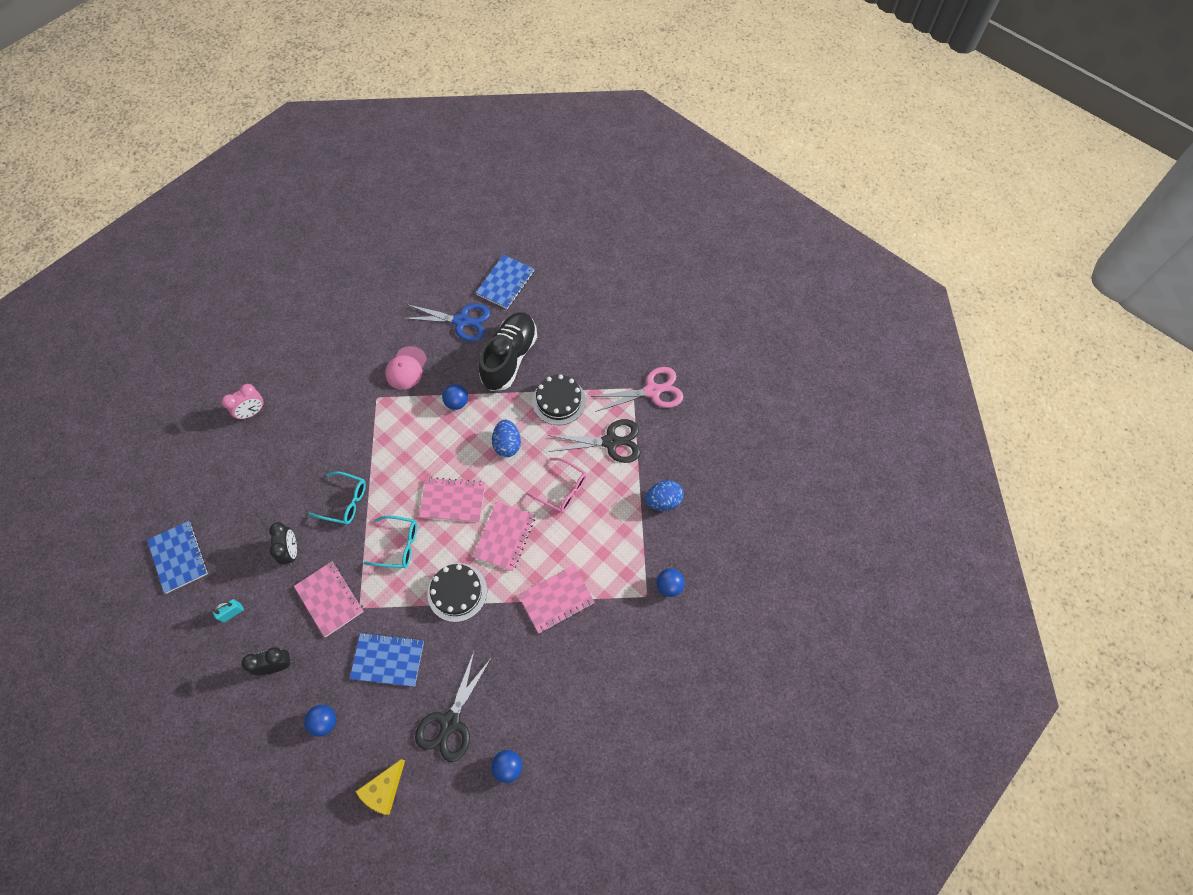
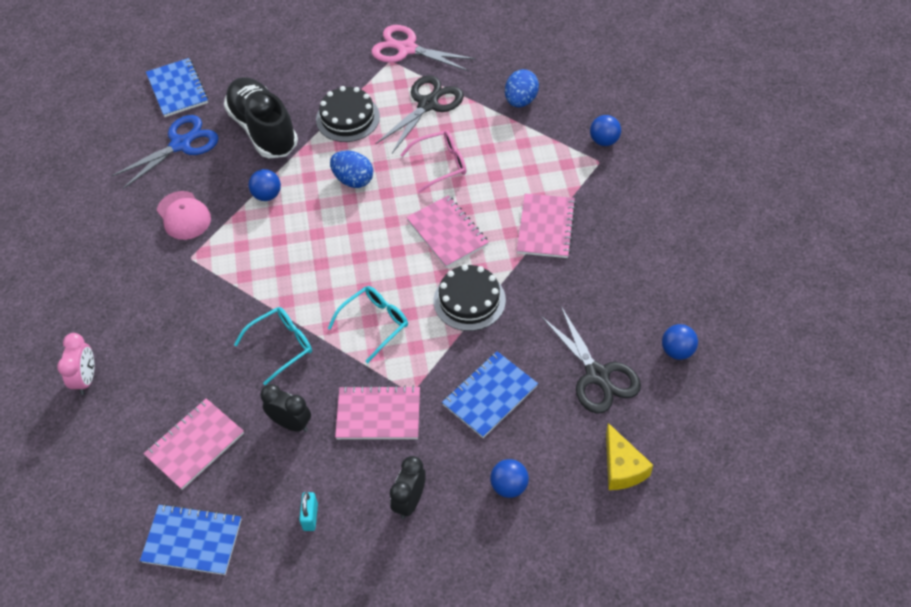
camera: 50 degrees left, 10 degrees down
(453, 500) = (370, 253): pink notebook -> pink notebook (195, 444)
(652, 391) = (407, 49): pink scissors -> pink scissors turned 90 degrees counterclockwise

